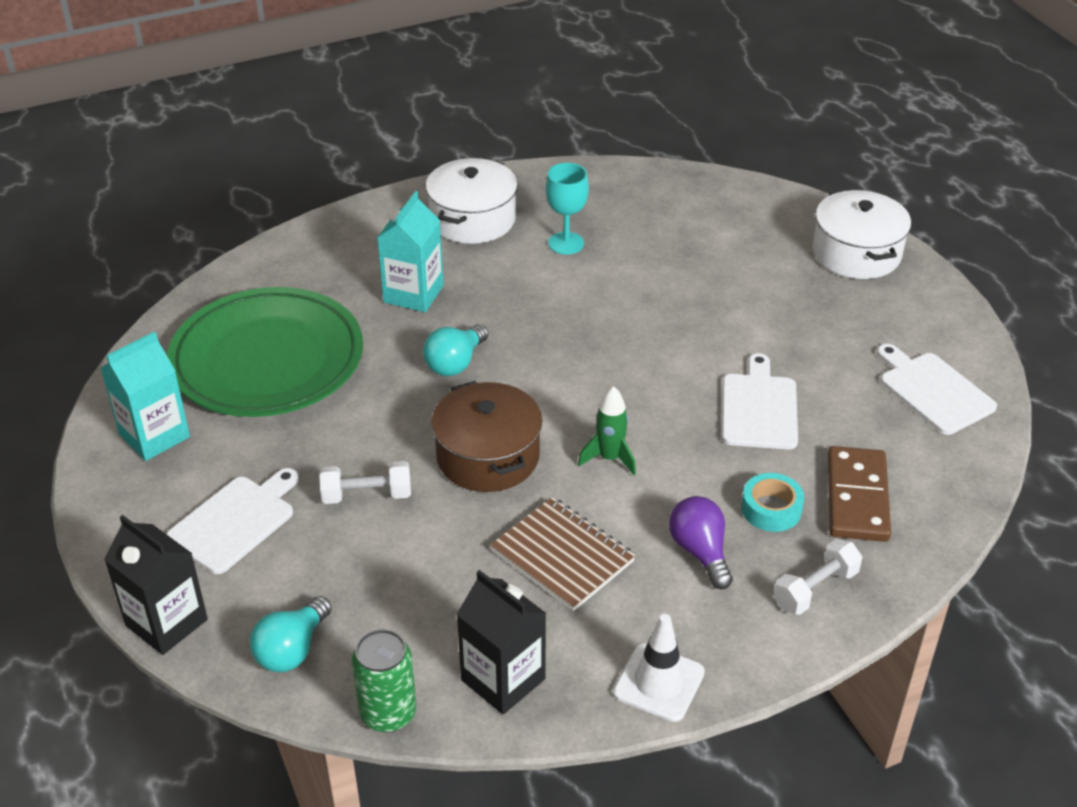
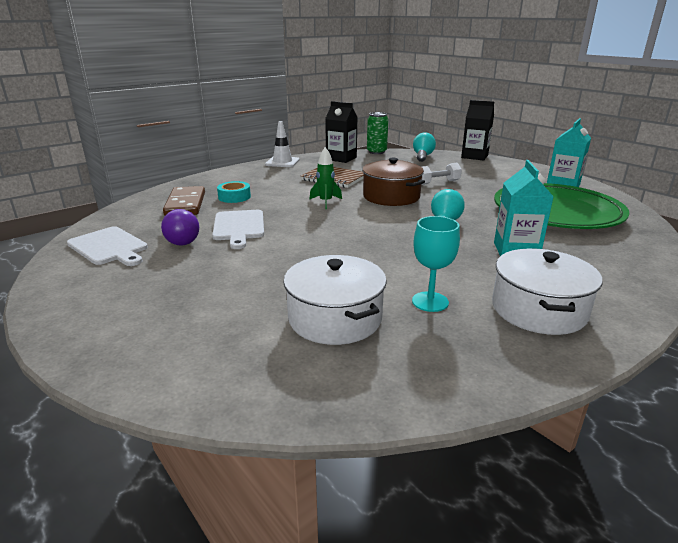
camera: 165 degrees right, 15 degrees down
(235, 521) = (485, 173): white cutting board -> none
(700, 552) = (270, 184): purple light bulb -> purple light bulb (180, 240)
(815, 589) = (215, 182): white dumbbell -> none
(856, 253) = (121, 337): white pot -> white pot (335, 318)

